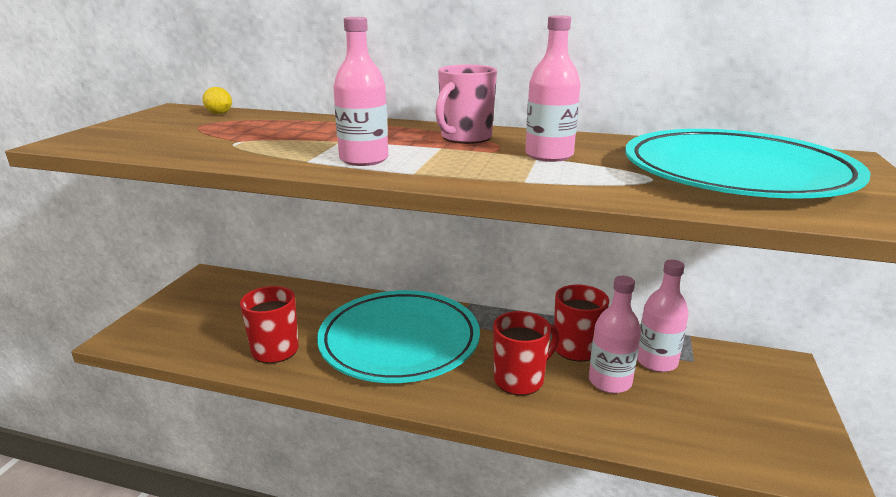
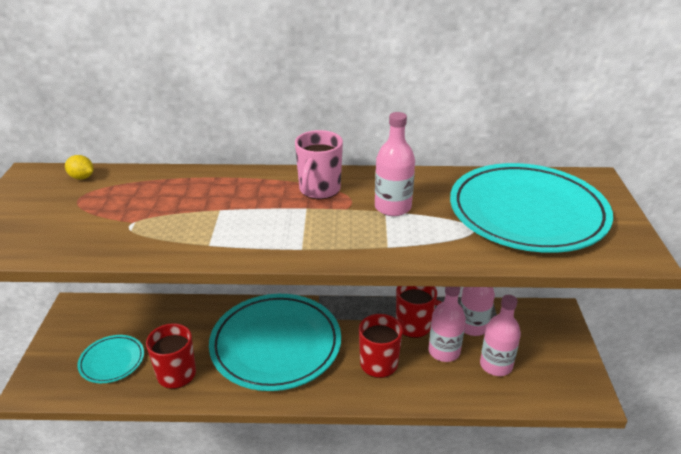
camera: 15 degrees left, 10 degrees up
(215, 327) = (112, 361): none -> turquoise plate
(364, 159) = (253, 235): pink bottle -> pink bottle (496, 365)

